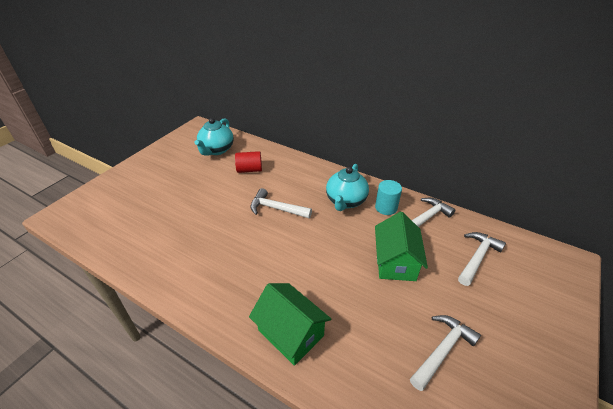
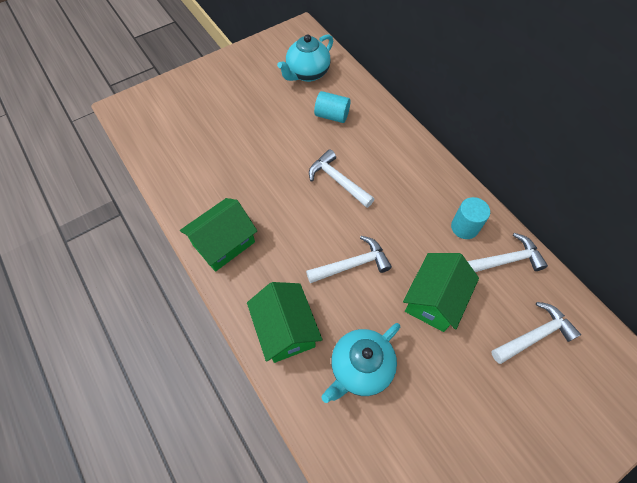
camera: 25 degrees right, 20 degrees up
(200, 286) = (224, 243): none -> green house
(249, 170) = (332, 115): red cylinder -> turquoise cylinder
(345, 201) = (421, 200): turquoise teapot -> turquoise teapot (360, 368)
(442, 350) = (424, 416): white hammer -> white hammer (352, 265)

